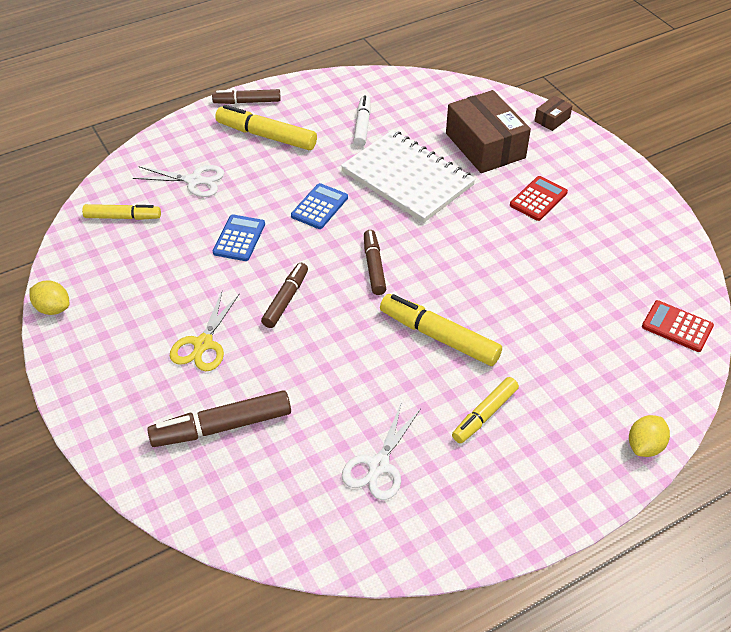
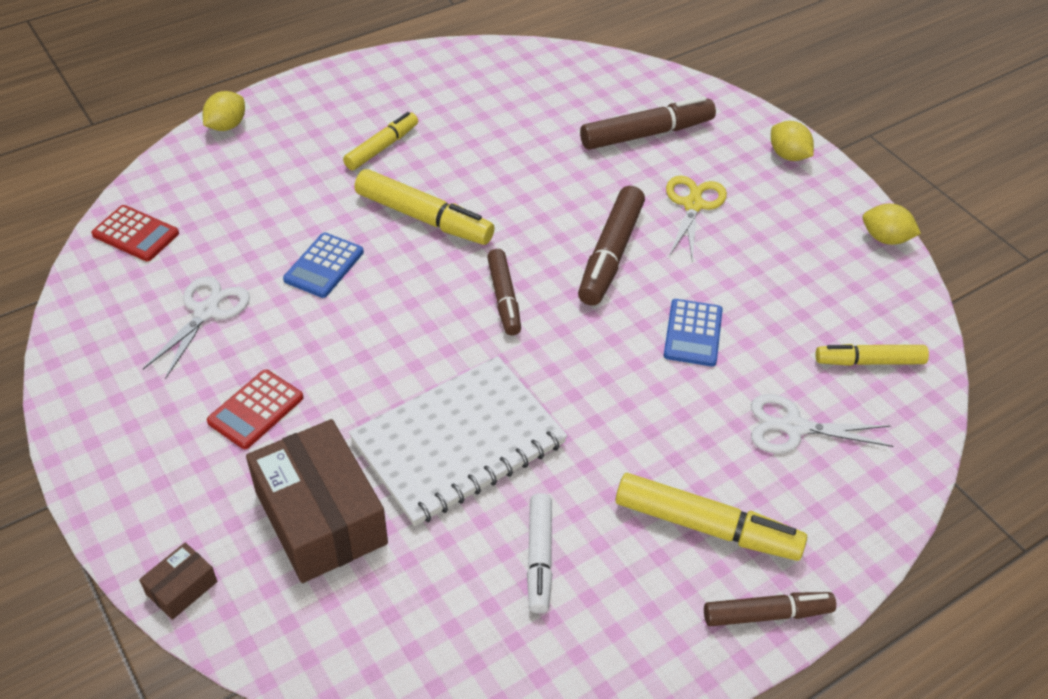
camera: 175 degrees right, 0 degrees up
(92, 396) = (788, 155): none -> yellow lemon
(286, 299) = (610, 254): brown marker -> brown marker, size x1.53
(319, 207) = (590, 386): blue calculator -> blue calculator (324, 266)
(379, 465) = (489, 108): white scissors -> white scissors (206, 312)
(407, 178) = (458, 442): white notebook -> white notebook turned 75 degrees counterclockwise

